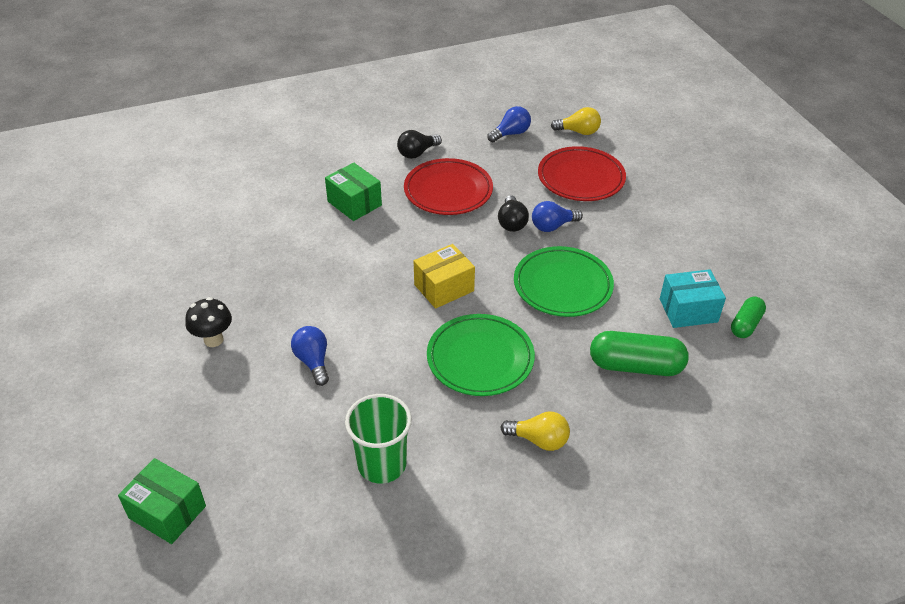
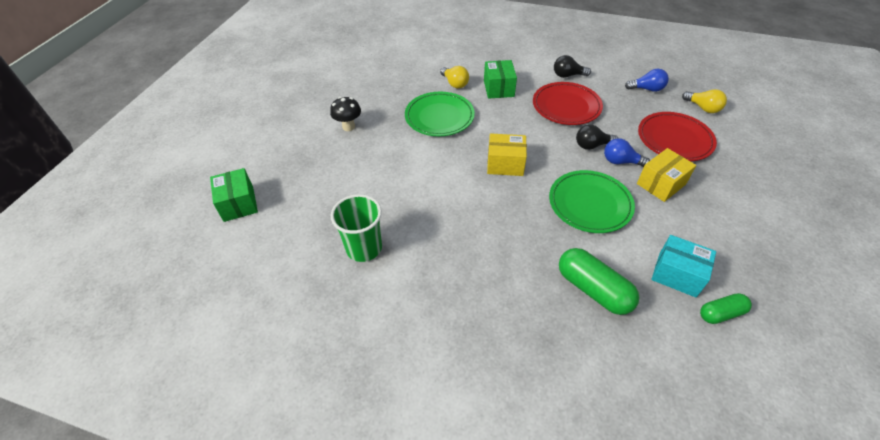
camera: 40 degrees right, 5 degrees up
(313, 361) = (386, 166): blue light bulb -> none
(480, 359) = (485, 220): green plate -> green plate (439, 117)
(511, 222) = (592, 145): black light bulb -> black light bulb turned 45 degrees clockwise
(539, 440) = (473, 296): yellow light bulb -> yellow light bulb (455, 83)
(606, 231) = (661, 184): none -> yellow box

